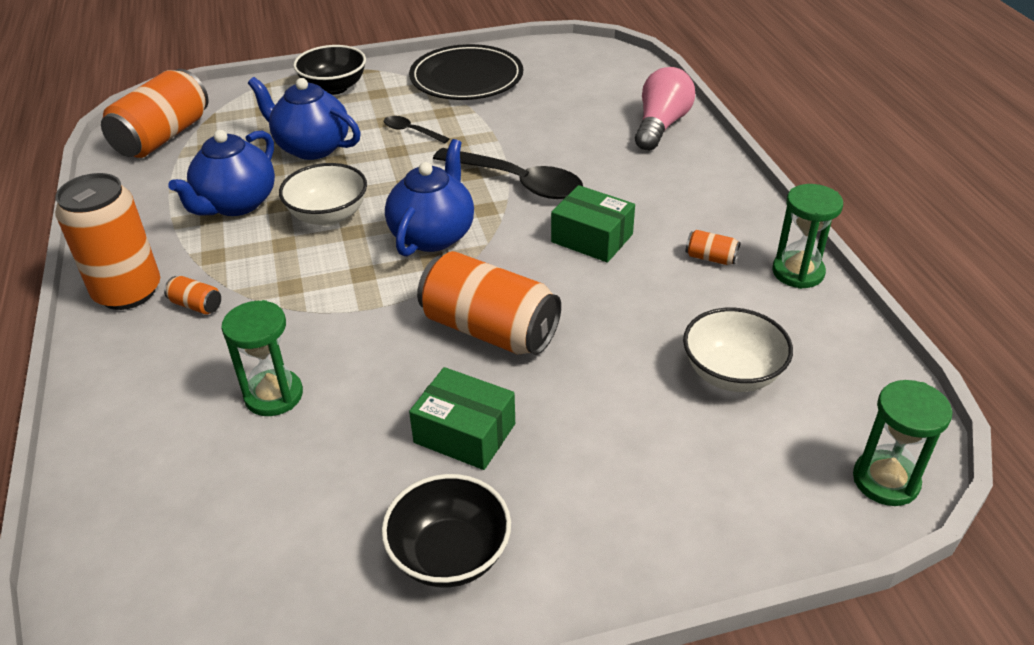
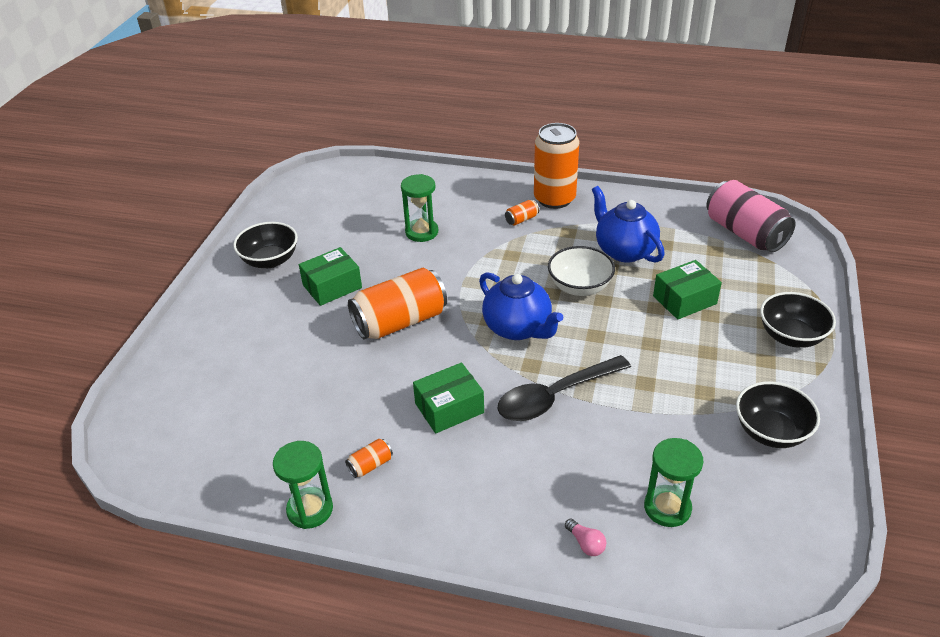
camera: 120 degrees right, 0 degrees up
(163, 137) = (745, 233): orange can -> pink can
(311, 147) = (684, 300): blue teapot -> green box
(411, 131) = (679, 361): black spoon -> none
(466, 78) = (771, 432): black plate -> black bowl
(661, 125) = (585, 543): pink light bulb -> pink light bulb, size x0.43
(732, 373) = (263, 411): white bowl -> none
(885, 480) = (132, 432): green hourglass -> green hourglass (667, 508)

